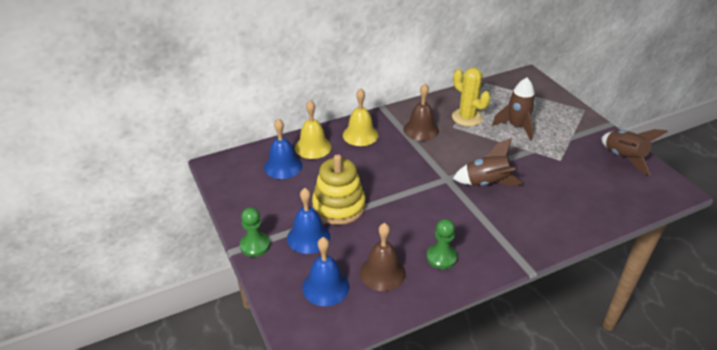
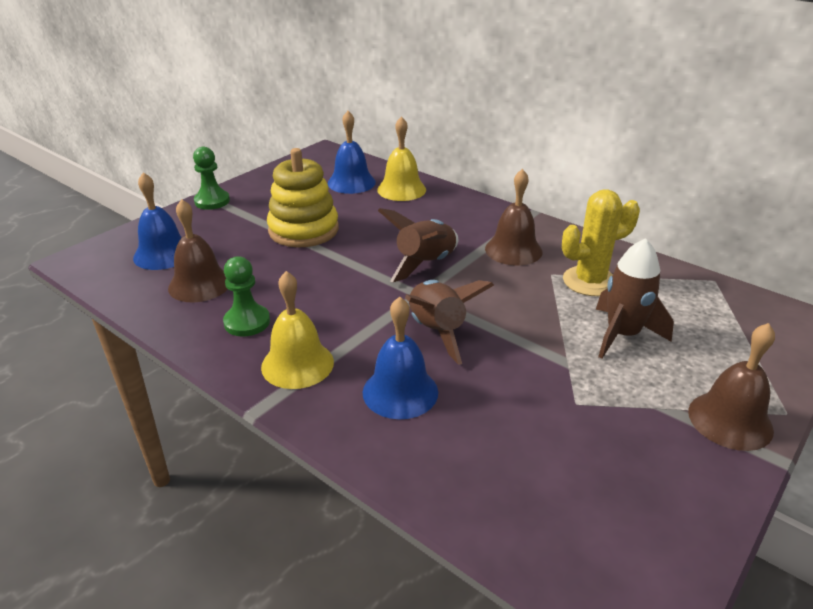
camera: 65 degrees right, 5 degrees down
(308, 237) = (239, 225): blue bell -> blue bell (400, 392)
(360, 135) = (455, 211): yellow bell -> yellow bell (297, 364)
(467, 117) = (590, 281): yellow cactus -> yellow cactus turned 45 degrees clockwise
(584, 125) = (730, 420): none -> brown bell
(623, 158) = (674, 498): brown rocket -> brown rocket (425, 263)

